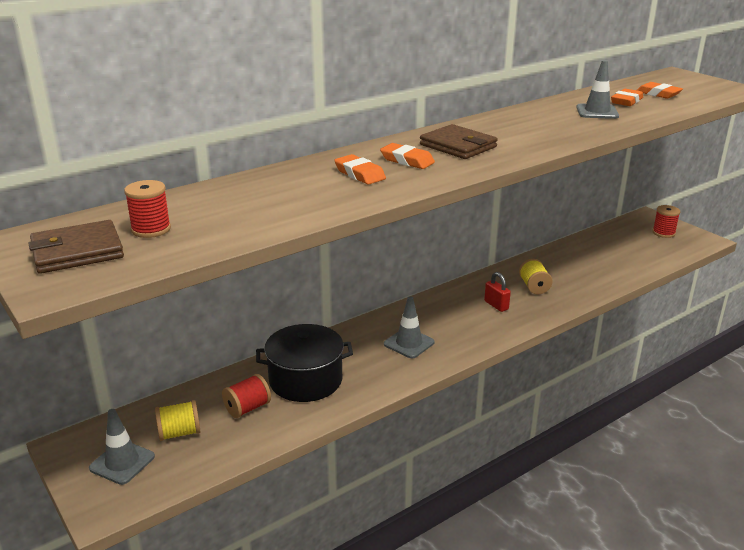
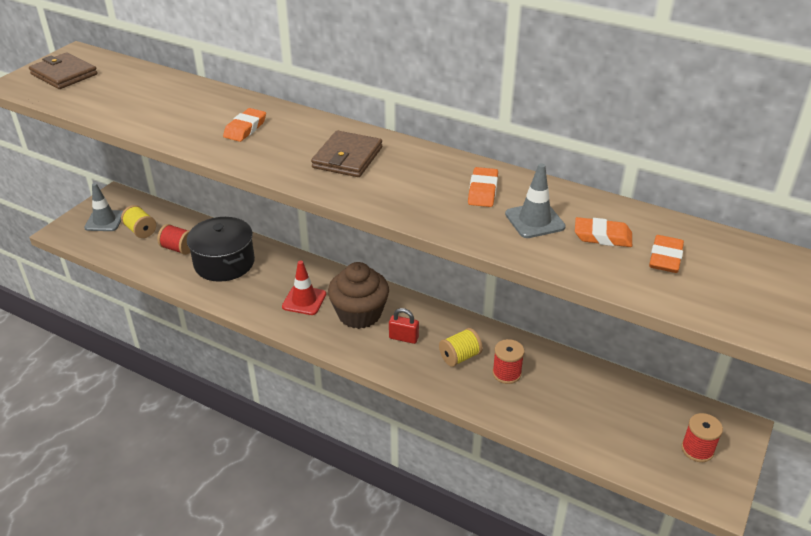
camera: 65 degrees right, 10 degrees up
(151, 229) = (104, 84): red spool -> red spool (506, 373)
(407, 160) = (291, 141): orange eraser -> orange eraser (482, 191)
(409, 343) = (304, 300): grey traffic cone -> red traffic cone
(450, 319) = (359, 314): none -> brown cupcake
(496, 305) = (403, 338): red padlock -> red padlock turned 75 degrees clockwise

